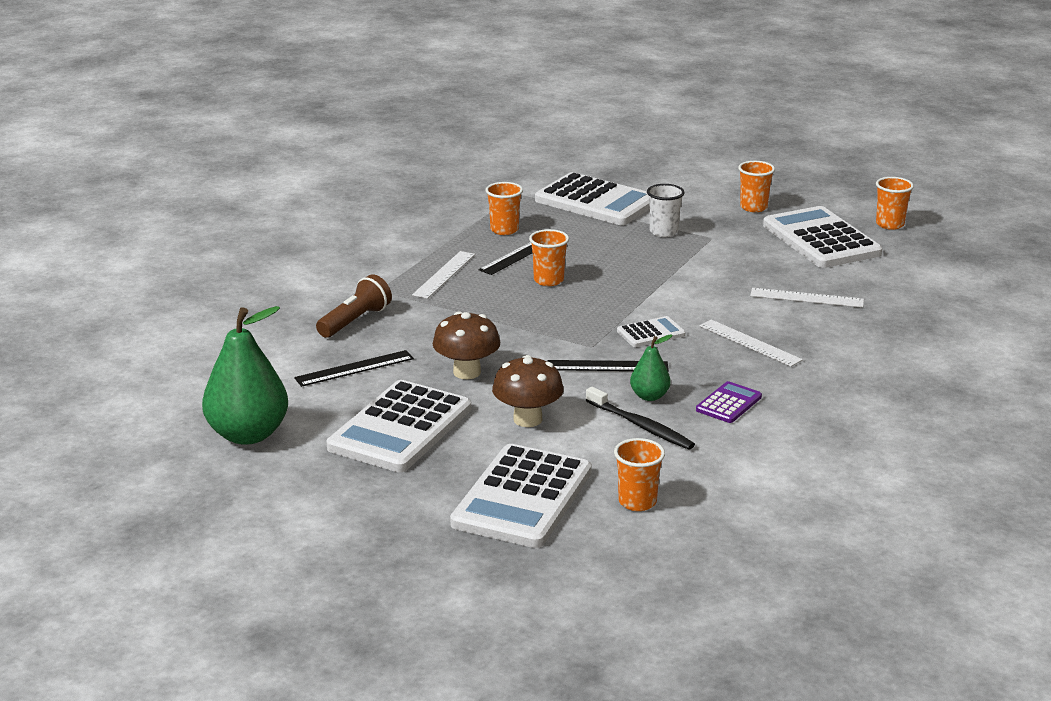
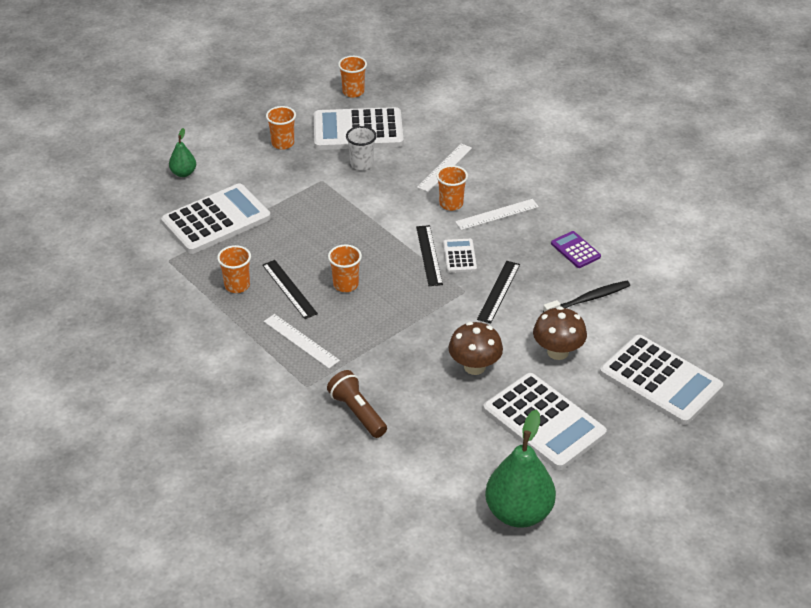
camera: 70 degrees left, 15 degrees up
(354, 368) = (439, 429): black ruler -> black ruler (429, 255)
(637, 502) = (682, 328): orange cup -> orange cup (451, 204)
(649, 396) = (550, 283): green pear -> green pear (183, 173)
(663, 232) = (297, 201): white cup -> white cup (361, 164)

